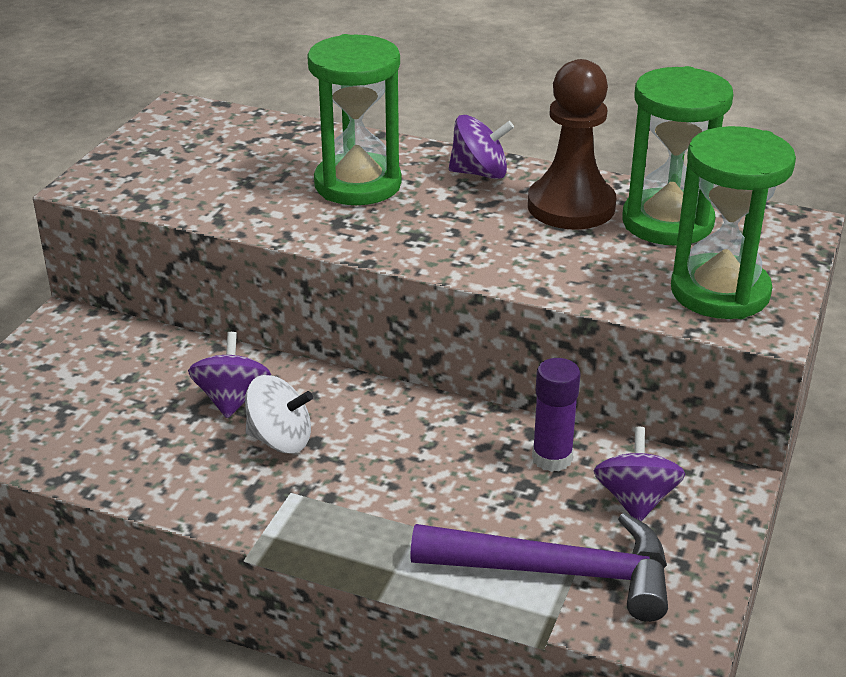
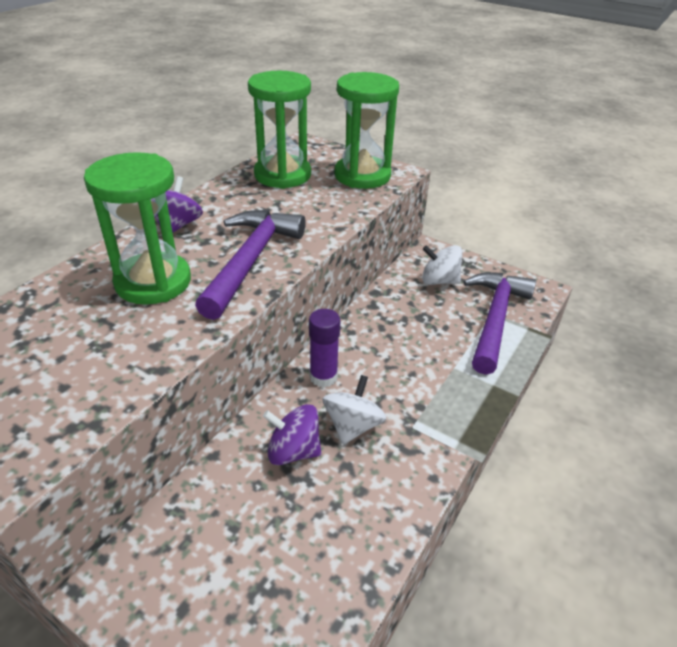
camera: 80 degrees left, 5 degrees up
(427, 235) = (251, 260): none -> purple hammer
(552, 458) = (399, 302): purple glue stick -> purple glue stick (323, 377)
(571, 206) = (245, 200): brown pawn -> none
(635, 500) = (439, 281): purple spinning top -> white spinning top

